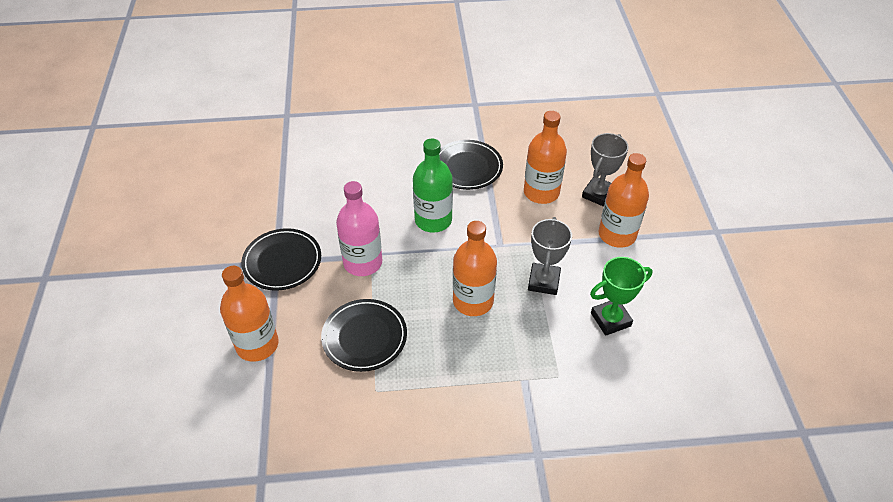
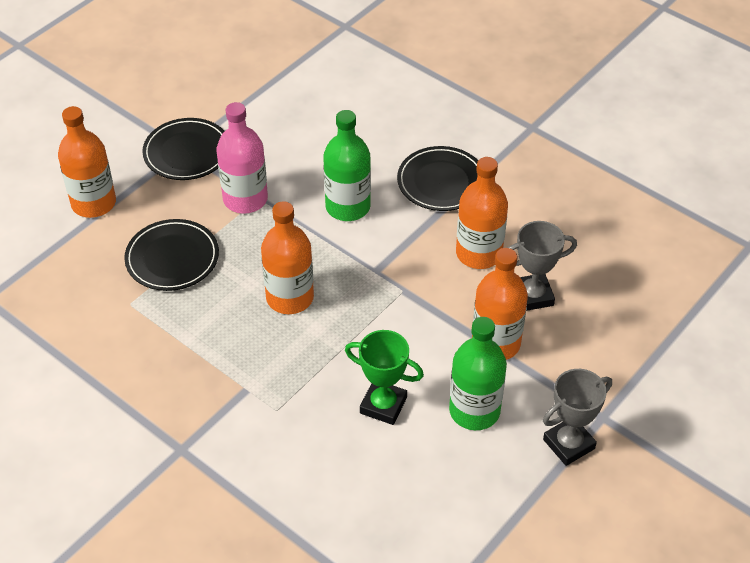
camera: 45 degrees right, 0 degrees up
(543, 281) = (370, 329): grey trophy -> grey trophy (568, 444)
(658, 281) = (474, 411): none -> green bottle

